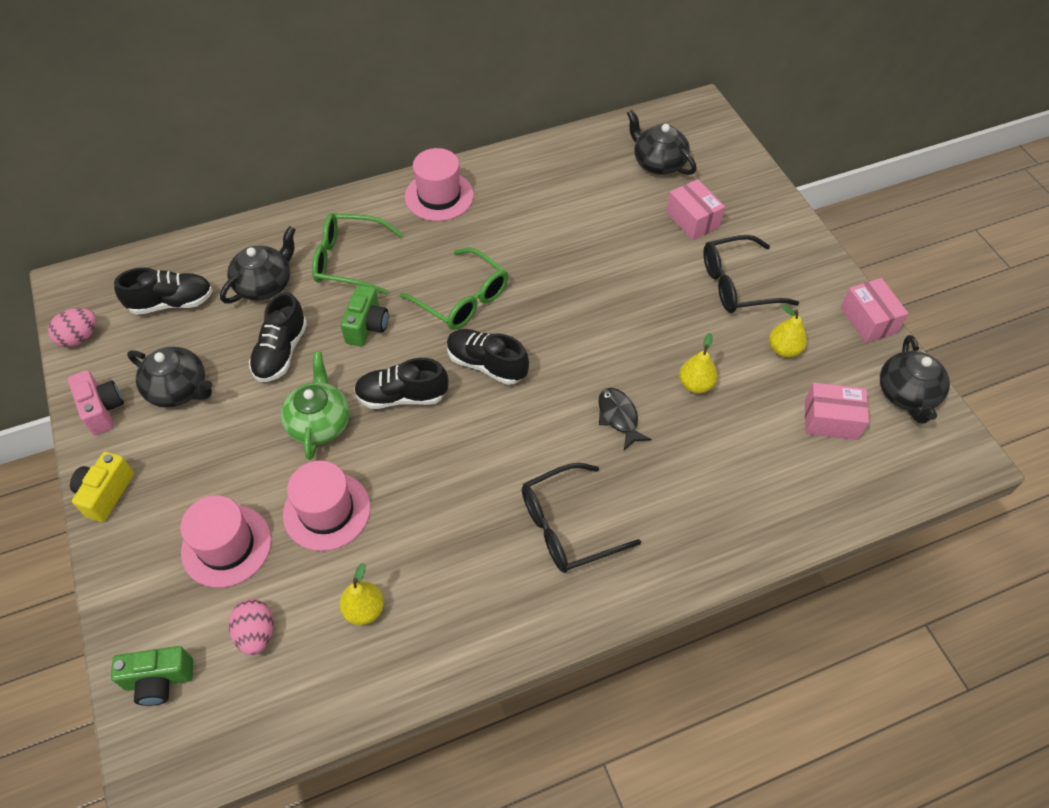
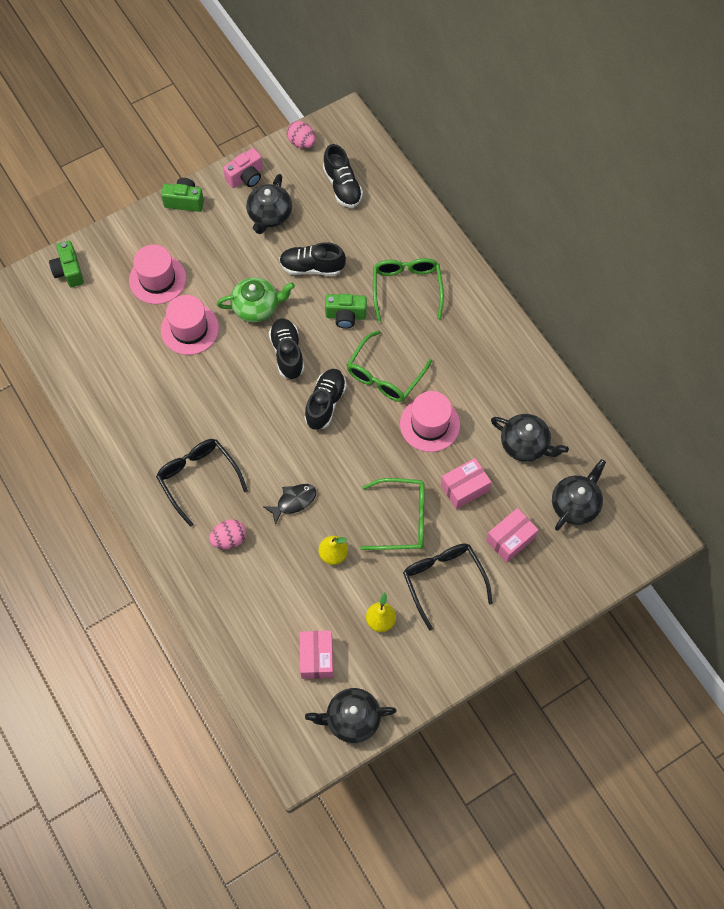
camera: 80 degrees right, 10 degrees up
(106, 493) = (184, 201): yellow camera -> green camera
(256, 633) = (102, 312): pink egg -> pink egg (229, 539)
(265, 284) = (371, 239): black teapot -> black teapot (525, 444)
(364, 609) = (124, 368): yellow pear -> none
(439, 196) = (490, 336): pink hat -> pink hat (430, 424)
(657, 310) = (402, 519): none -> green glasses
(868, 320) = (425, 690): pink box -> pink box (464, 488)

